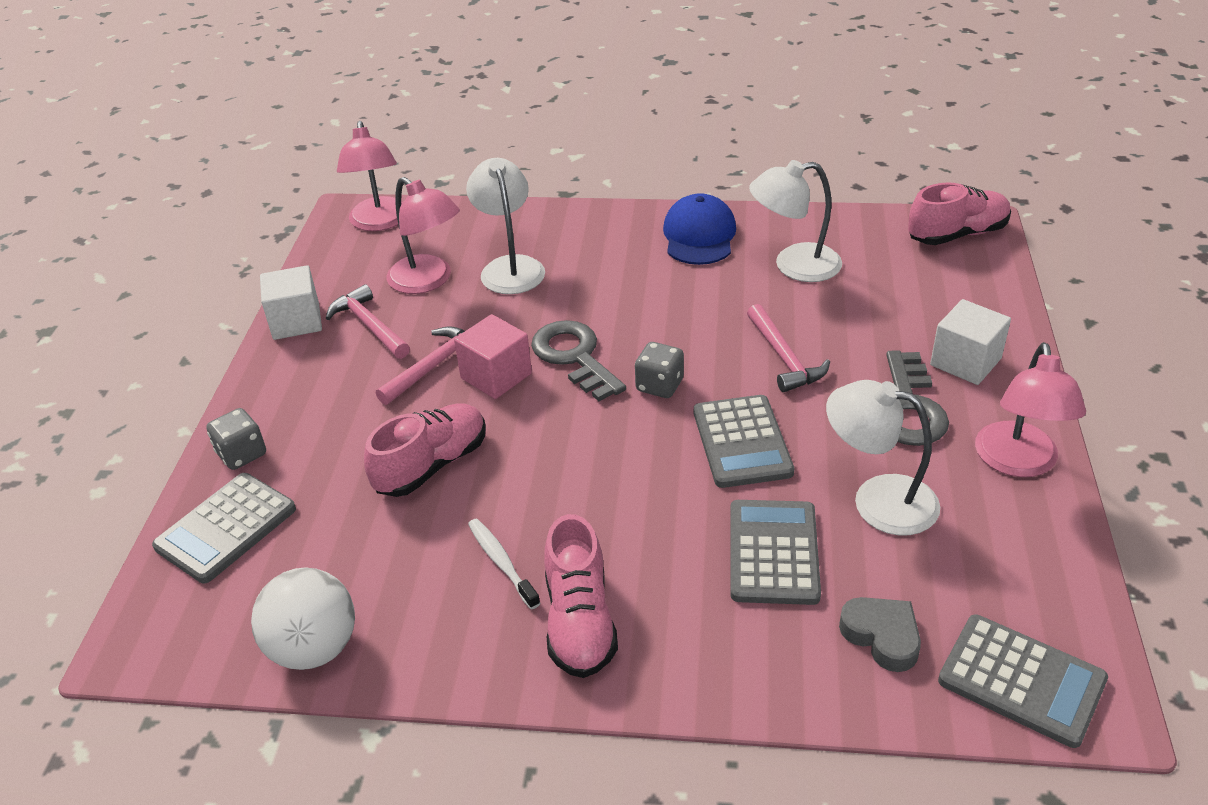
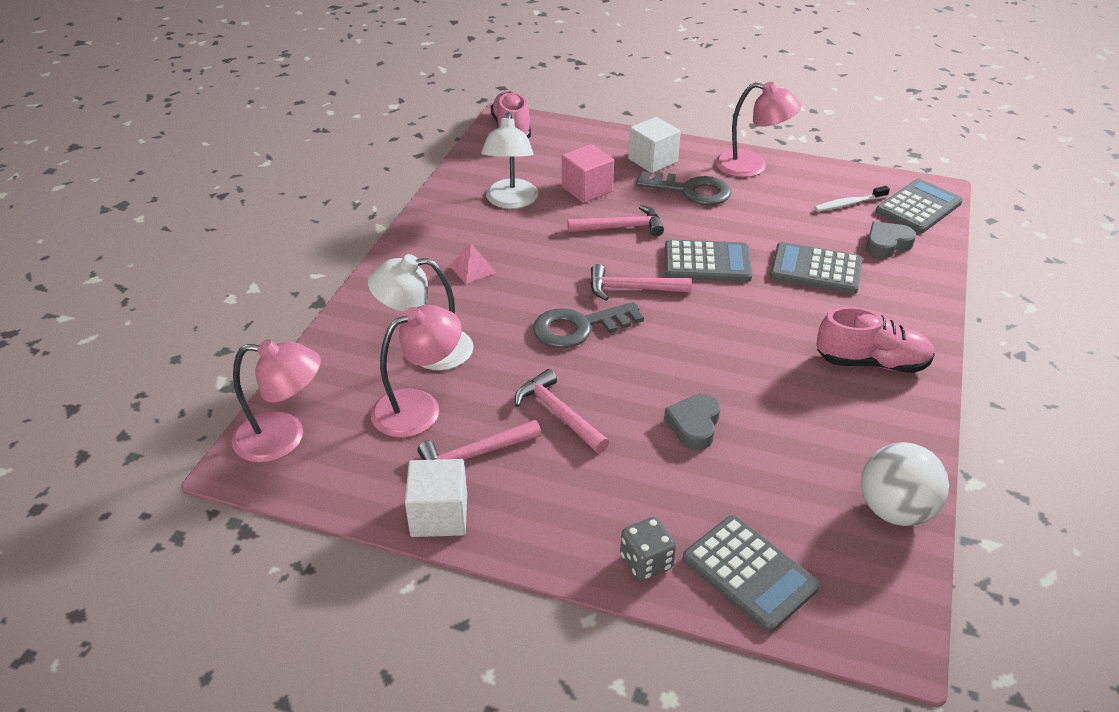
camera: 80 degrees left, 0 degrees up
(432, 465) = (694, 425): pink shoe -> grey heart
(496, 376) = (588, 375): pink cube -> pink cube (587, 189)
(502, 562) = (812, 395): white toothbrush -> white toothbrush (849, 204)
(650, 266) = (473, 269): none -> pink pyramid
(659, 385) = (632, 289): grey dice -> pink hammer
(699, 236) = (443, 237): blue cap -> none
(878, 500) = (774, 221): white lamp -> none

